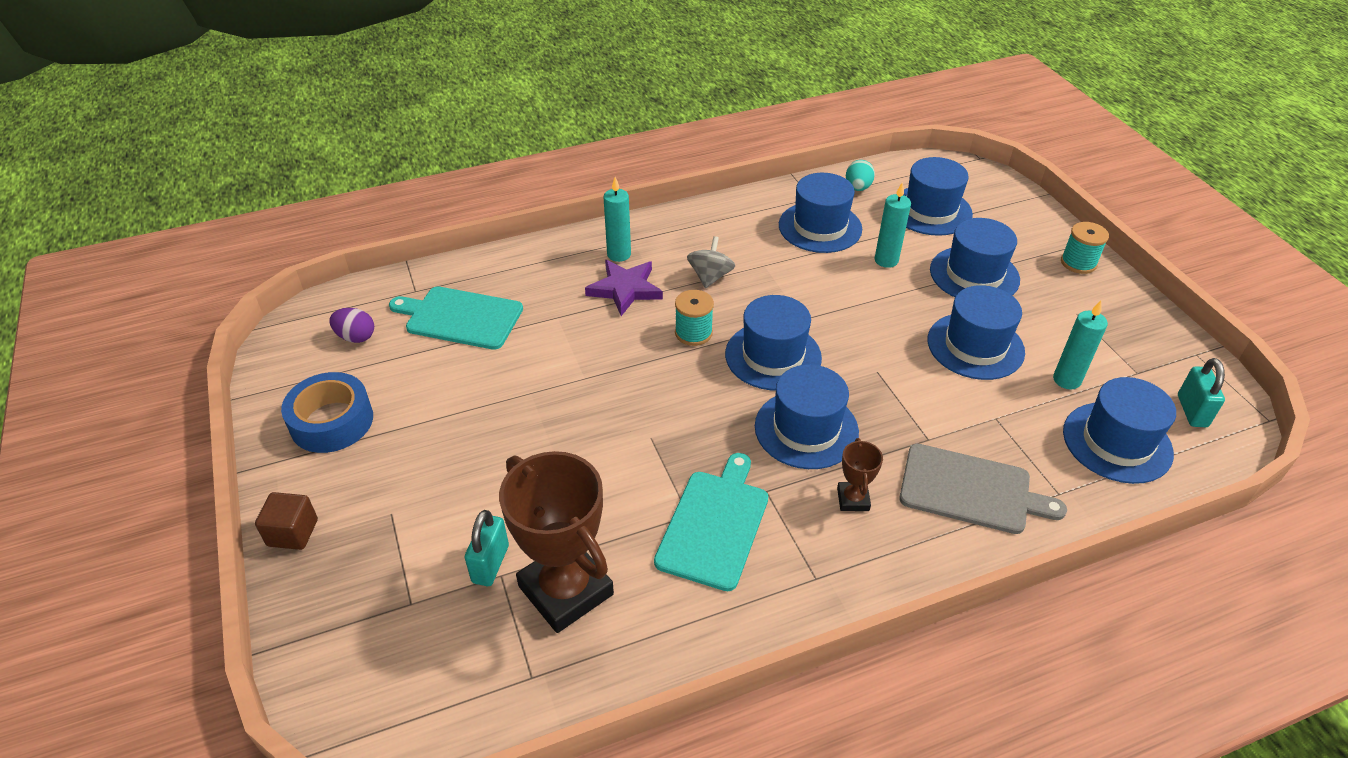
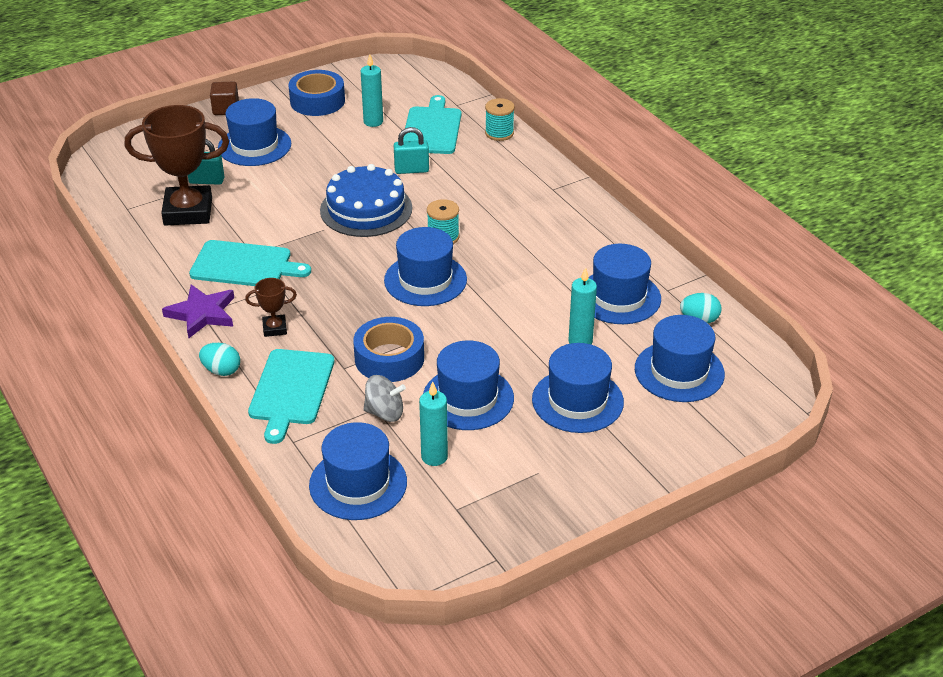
camera: 80 degrees right, 5 degrees down
(356, 337) = (399, 92): purple egg -> none
(566, 590) = (188, 211): brown trophy -> brown trophy turned 45 degrees clockwise
(618, 393) = (366, 209): none -> blue cake
(619, 254) = (533, 188): turquoise candle -> turquoise candle (373, 122)
(625, 289) = (488, 197): purple star -> purple star (202, 314)
(710, 277) = (519, 239): grey spinning top -> grey spinning top (385, 413)
(806, 429) = (344, 302): blue hat -> blue hat (254, 146)
(912, 399) = (389, 358): none -> blue tape
(936, 559) = (221, 370): none -> turquoise egg
(971, 490) = (291, 390): grey cutting board -> turquoise cutting board
(1078, 263) = (626, 481): turquoise spool -> turquoise spool (499, 133)
(1192, 411) = (409, 542): turquoise padlock -> turquoise padlock (411, 170)

